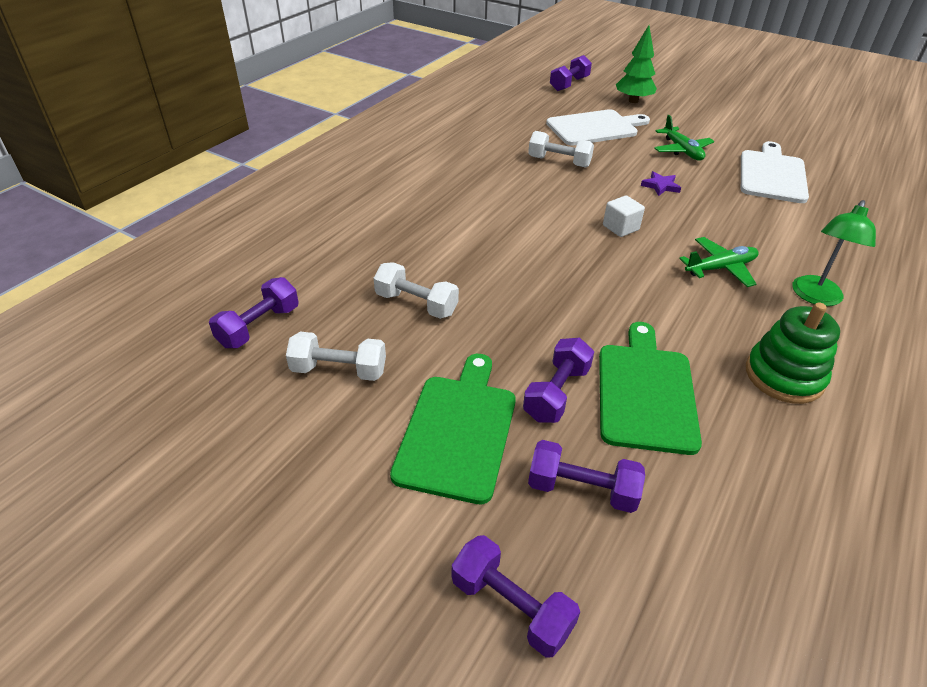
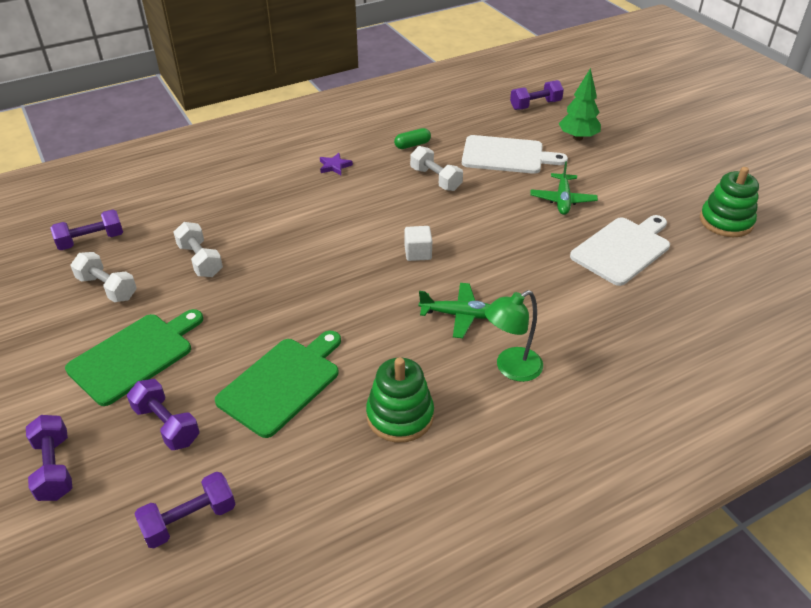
camera: 30 degrees right, 0 degrees up
(503, 139) = (412, 145): none -> green capsule
(556, 393) = (222, 358): purple dumbbell -> purple dumbbell (189, 520)
(660, 186) = (499, 227): purple star -> purple star (334, 166)
(813, 134) = (726, 221): none -> green stacking toy

